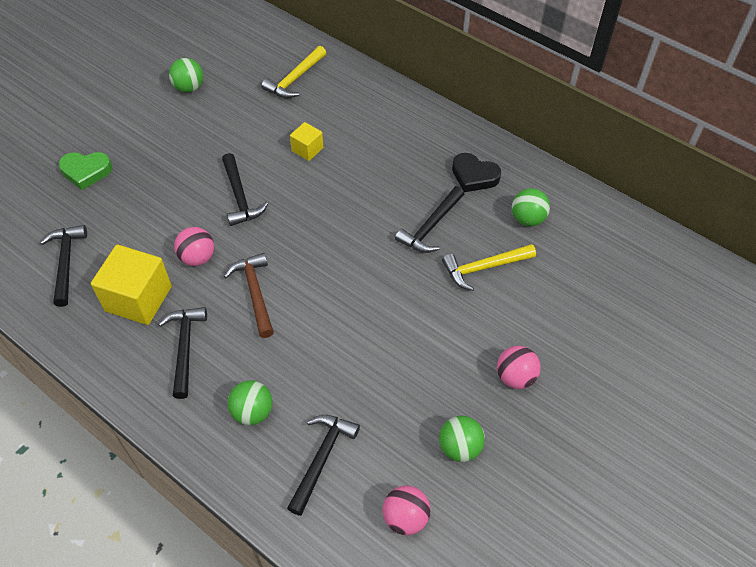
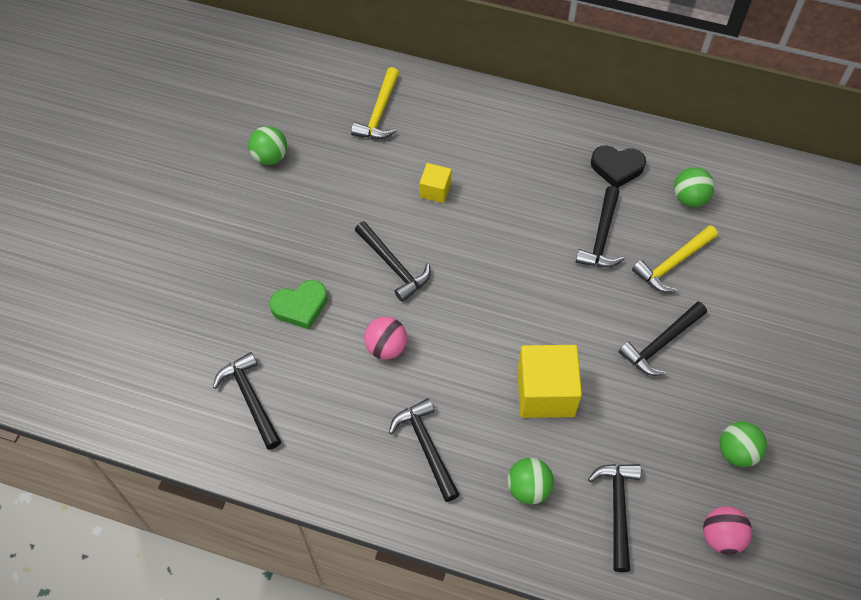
camera: 20 degrees left, 5 degrees up
(86, 171) = (212, 290): green heart -> green heart (300, 306)
(138, 298) = (350, 412): yellow cube -> yellow cube (545, 392)
(255, 293) = (465, 365): brown hammer -> none
(438, 330) = (661, 343): none -> black hammer
(515, 377) = (754, 365): pink ball -> none

